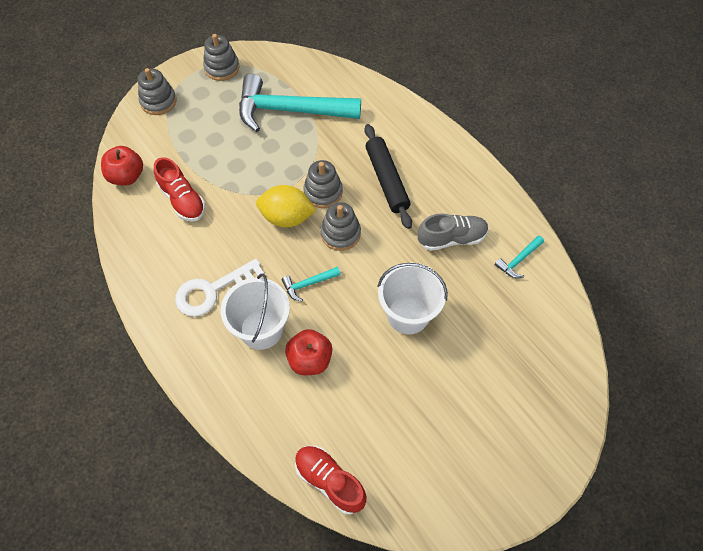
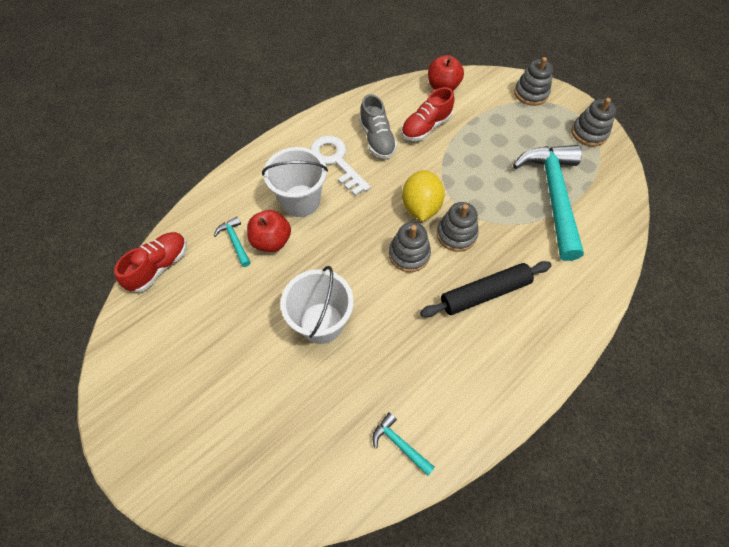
camera: 85 degrees right, 0 degrees up
(308, 284) = (349, 232): turquoise hammer -> turquoise hammer (235, 241)
(451, 238) = (419, 365): grey shoe -> grey shoe (377, 139)

